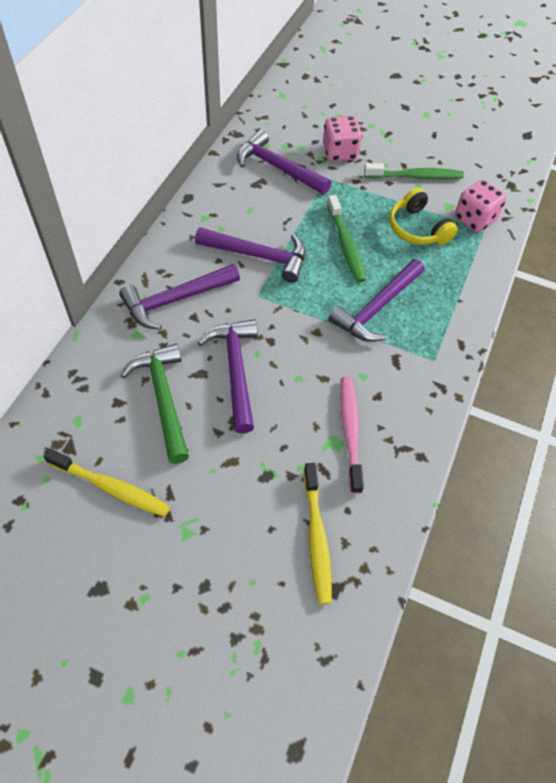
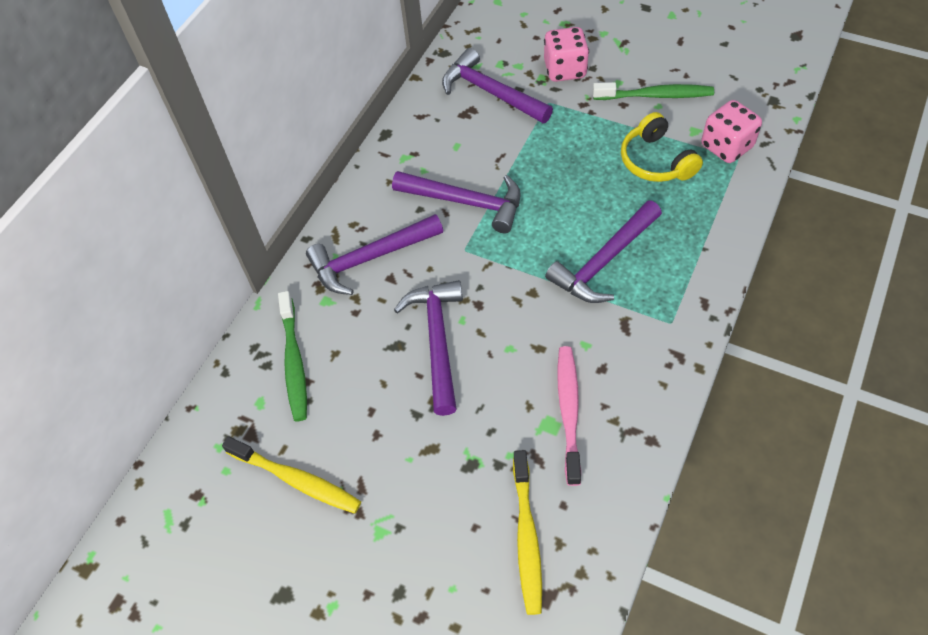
camera: 10 degrees right, 0 degrees up
(163, 399) = (355, 376): green hammer -> none
(345, 244) = (569, 184): green toothbrush -> green toothbrush (294, 362)

